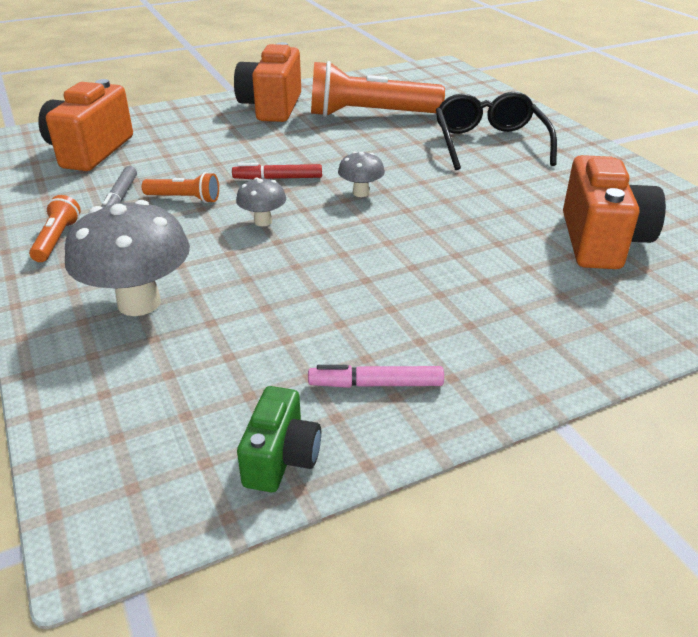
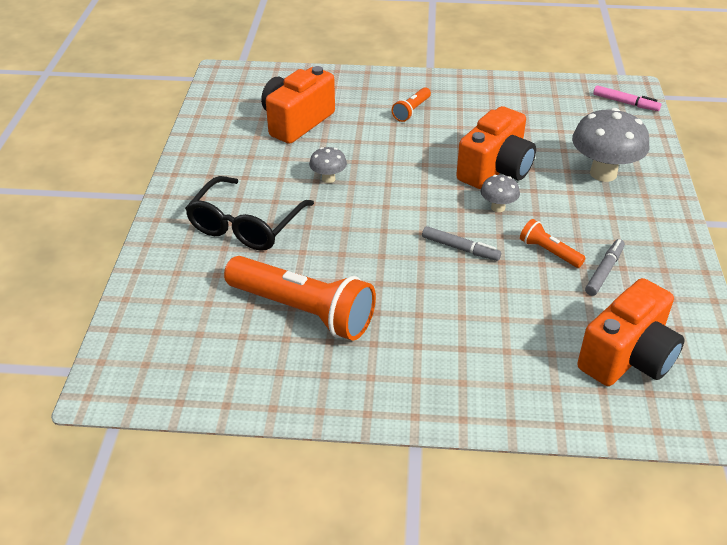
camera: 150 degrees left, 5 degrees up
(57, 240) = (657, 242): orange flashlight -> orange flashlight (411, 111)
(271, 107) = (395, 371): orange camera -> orange camera (495, 170)
(278, 178) = (460, 248): red marker -> grey marker
(281, 458) = (555, 88): green camera -> none
(361, 193) = (406, 209): grey mushroom -> grey mushroom (328, 179)
(376, 384) = (496, 99): pink marker -> pink marker (625, 103)

